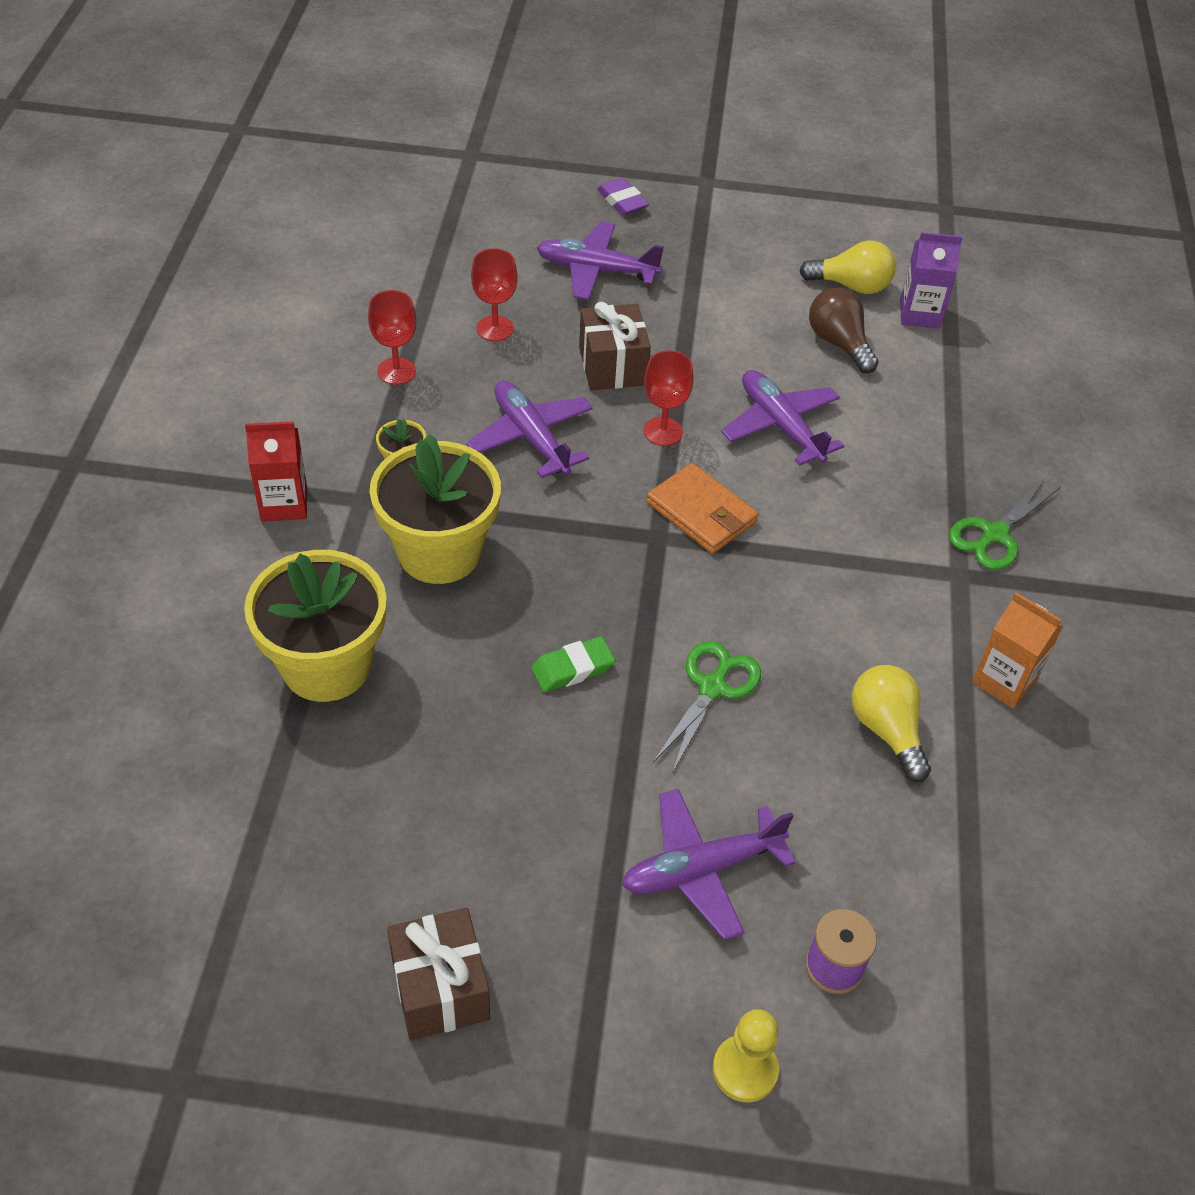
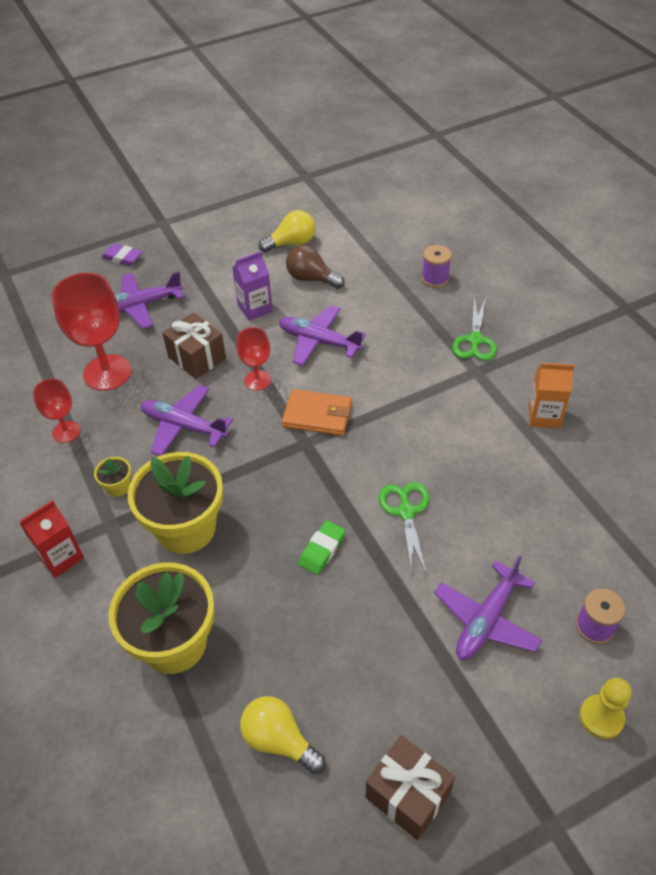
camera: 30 degrees left, 0 degrees up
(495, 328) = (107, 372): red goblet -> red goblet, size x1.82
(886, 730) = (512, 479): yellow light bulb -> yellow light bulb (279, 740)
(919, 314) = (340, 241): purple carton -> purple carton (255, 308)
(1010, 427) = (435, 278): none -> purple spool

